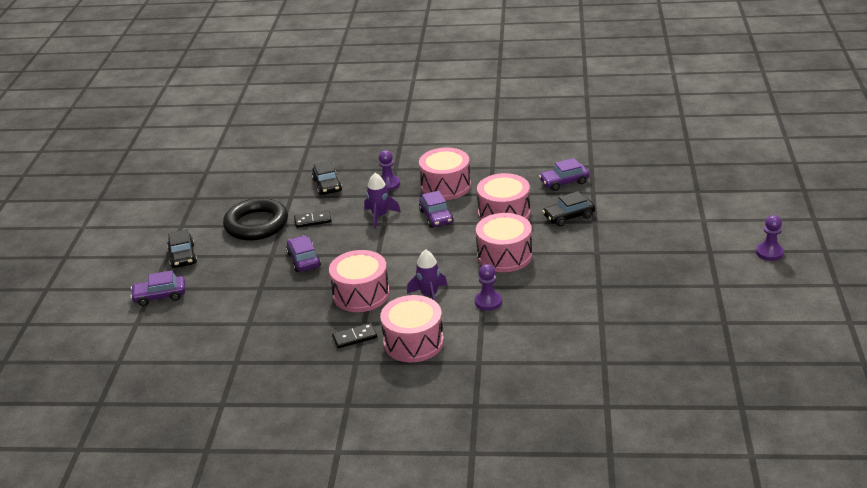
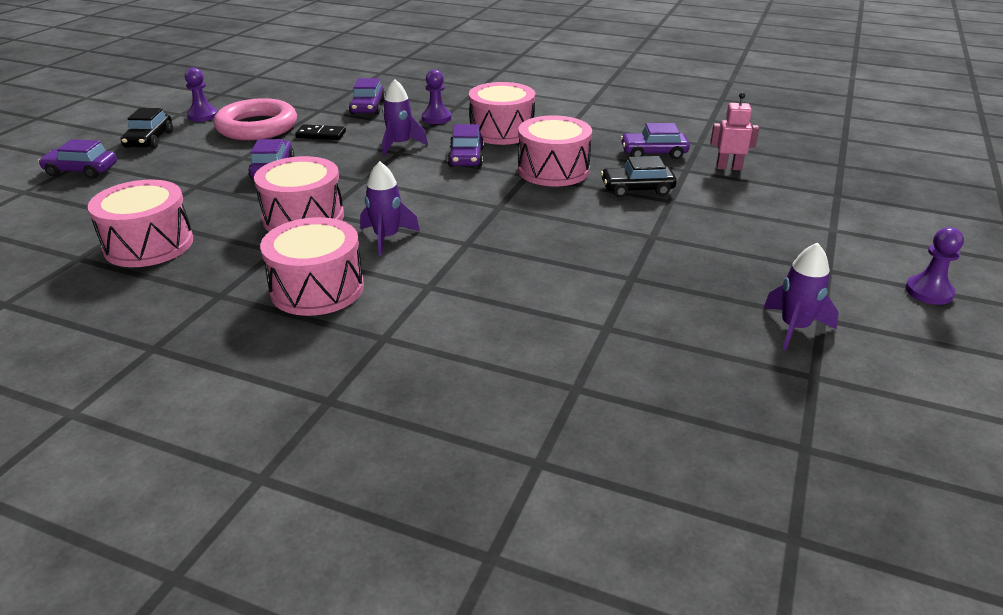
camera: 15 degrees right, 0 degrees up
(256, 224) = (257, 127): black ring -> pink ring
(327, 185) = (368, 107): black car -> purple car
(354, 337) = (248, 264): black domino -> none
(488, 302) = (458, 262): purple pawn -> purple pawn (203, 116)
(504, 255) = (521, 214): pink drum -> pink drum (149, 244)
(620, 183) = (728, 167): none -> pink robot
(704, 295) = (794, 328): none -> purple rocket

